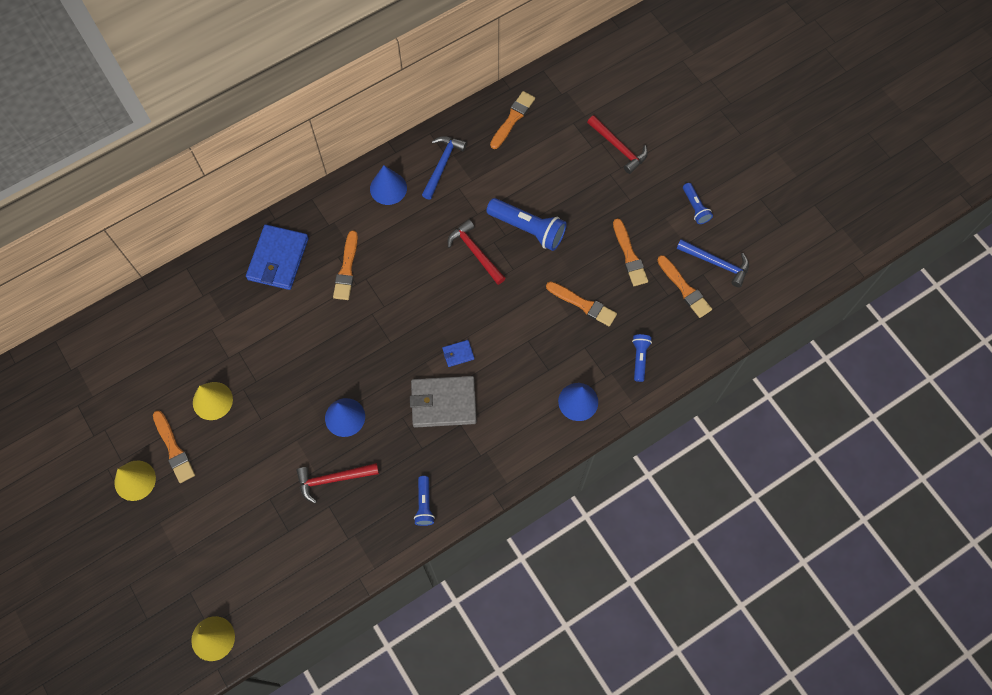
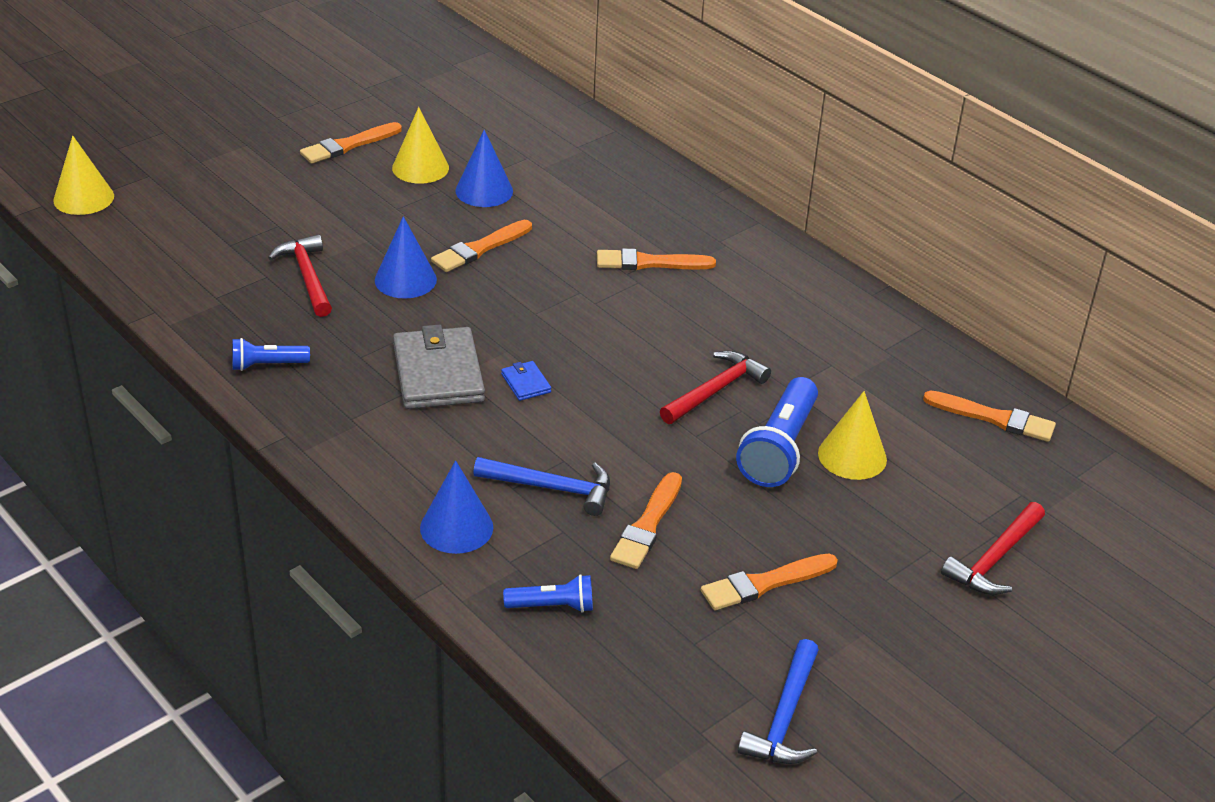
camera: 80 degrees right, 30 degrees down
(135, 480) = (304, 122): yellow cone -> yellow cone (852, 456)
(278, 259) = (649, 201): blue wallet -> none
(388, 188) = (803, 292): blue cone -> blue cone (484, 191)
(442, 165) = (868, 344): blue hammer -> blue hammer (552, 488)
(684, 288) = (714, 668): orange brush -> orange brush (480, 249)
(695, 207) = (903, 679): blue flashlight -> none

